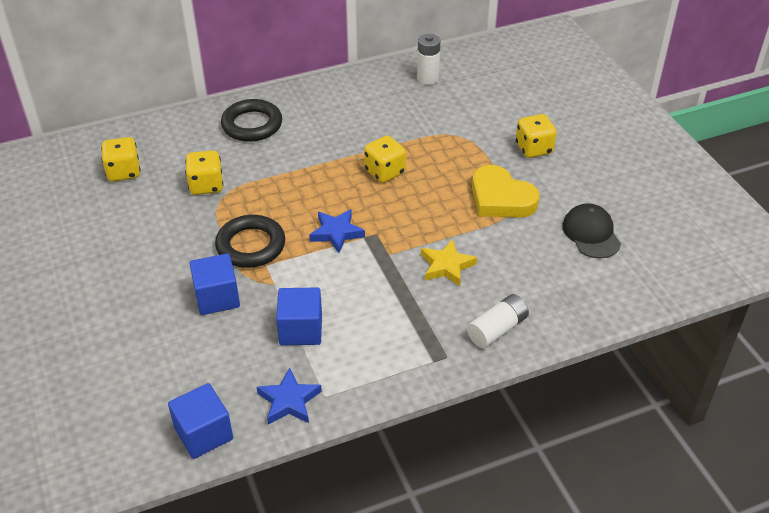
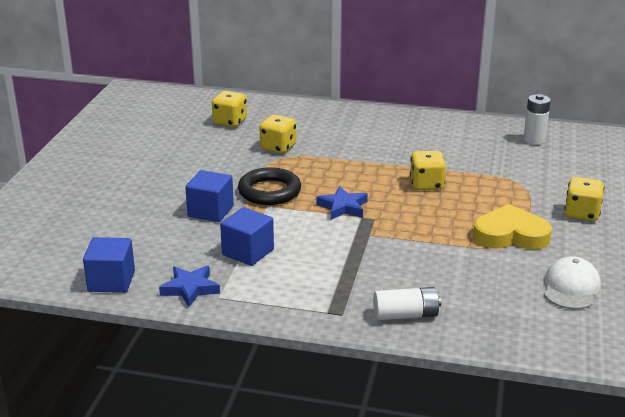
camera: 35 degrees right, 15 degrees down
(252, 125) = (353, 124): black ring -> none
(446, 266) = (410, 259): yellow star -> none
(501, 198) = (510, 235): yellow heart -> yellow heart turned 105 degrees clockwise
(591, 234) = (571, 287): black cap -> white cap

